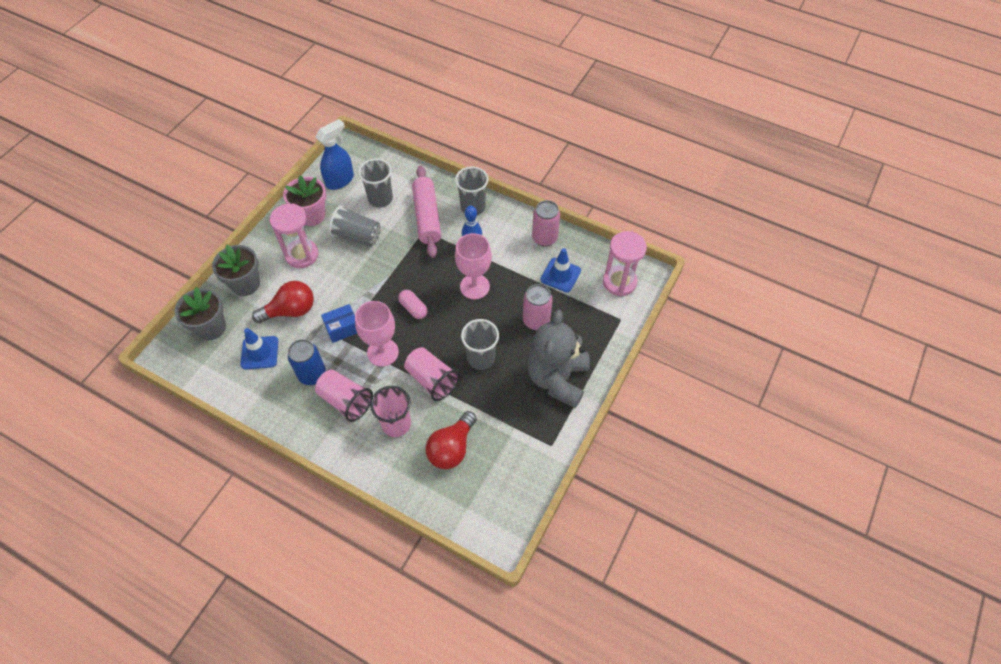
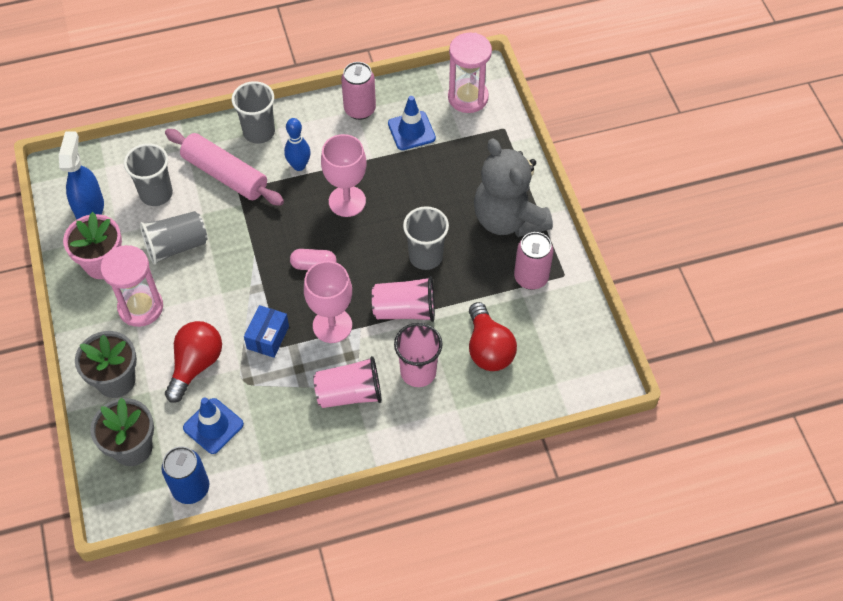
camera: 45 degrees left, 0 degrees up
(312, 374) = (290, 400): blue can -> blue can (191, 488)
(536, 321) = (435, 186): pink can -> pink can (531, 278)

